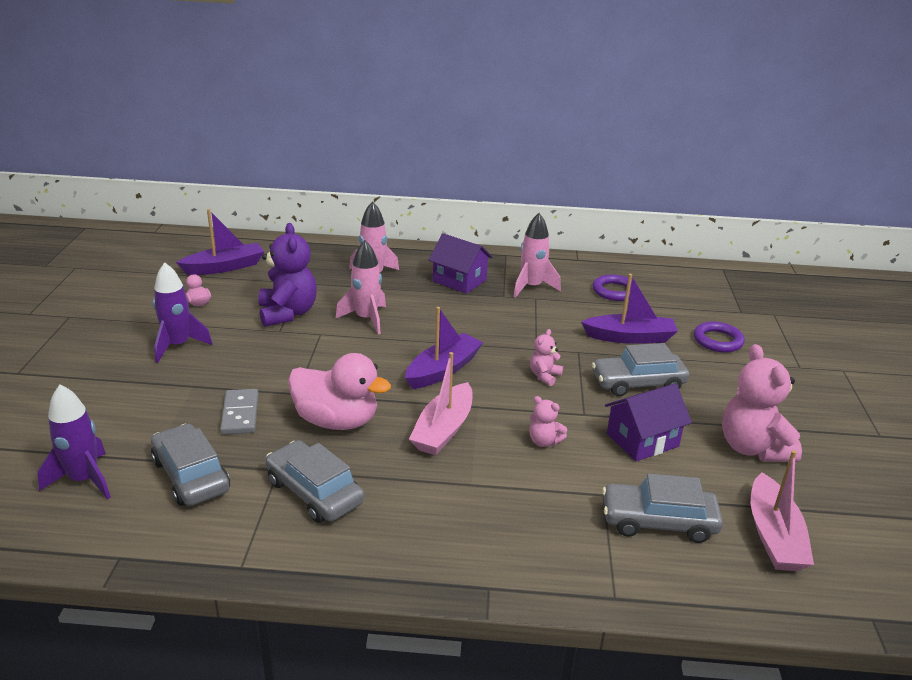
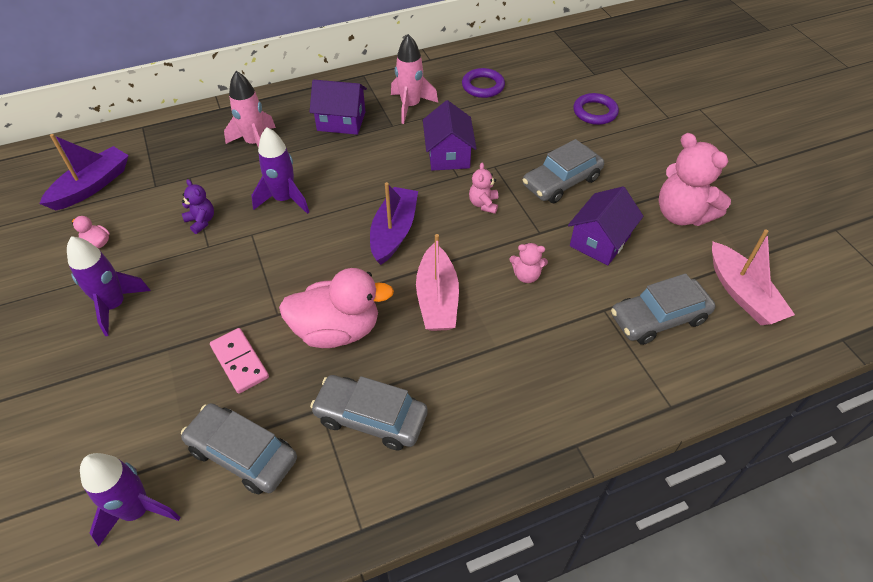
camera: 25 degrees left, 20 degrees up
(240, 414) = (240, 362): grey domino -> pink domino
(287, 313) = (201, 221): purple teddy bear -> purple teddy bear, size x0.49
(366, 319) = (284, 199): pink rocket -> purple rocket
(539, 331) = (448, 155): none -> purple house
(630, 337) = (526, 134): purple boat -> none

